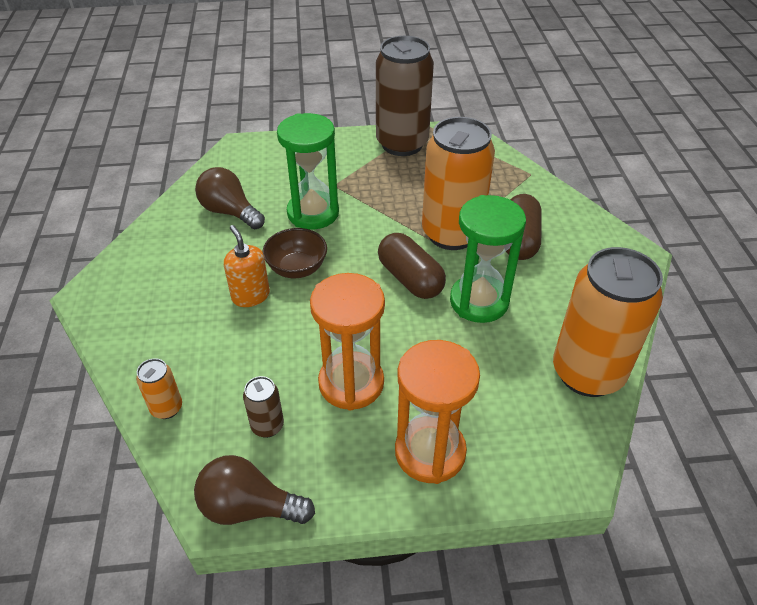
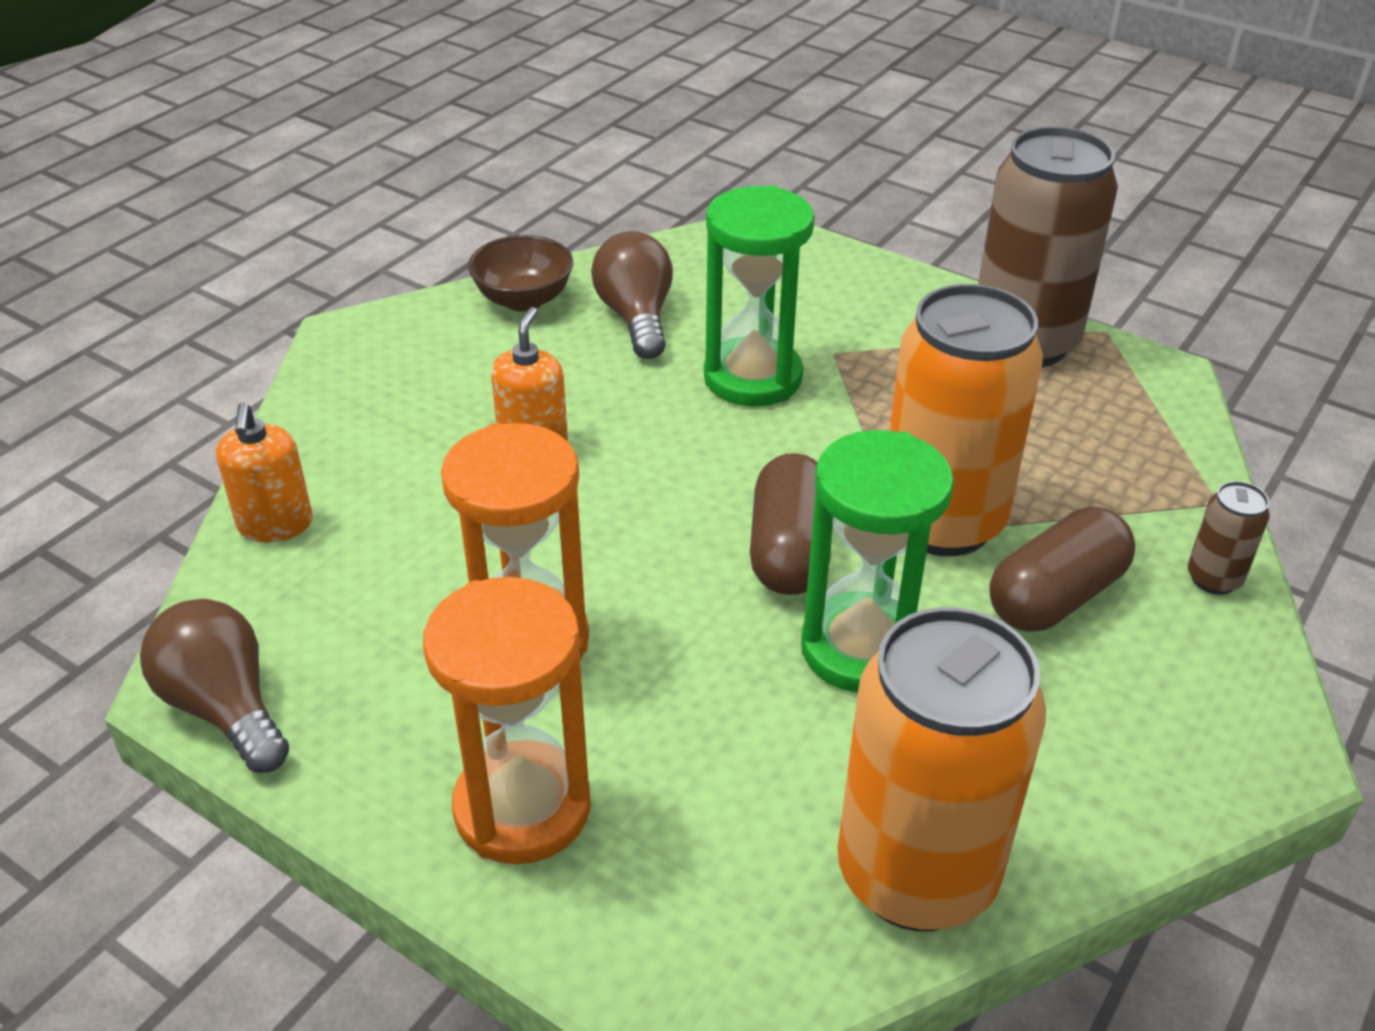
camera: 40 degrees right, 5 degrees down
(166, 408) = (275, 524): orange can -> orange soap dispenser
(267, 426) = (359, 624): brown can -> brown can (1213, 579)
(297, 268) = (638, 442): brown bowl -> brown bowl (524, 299)

